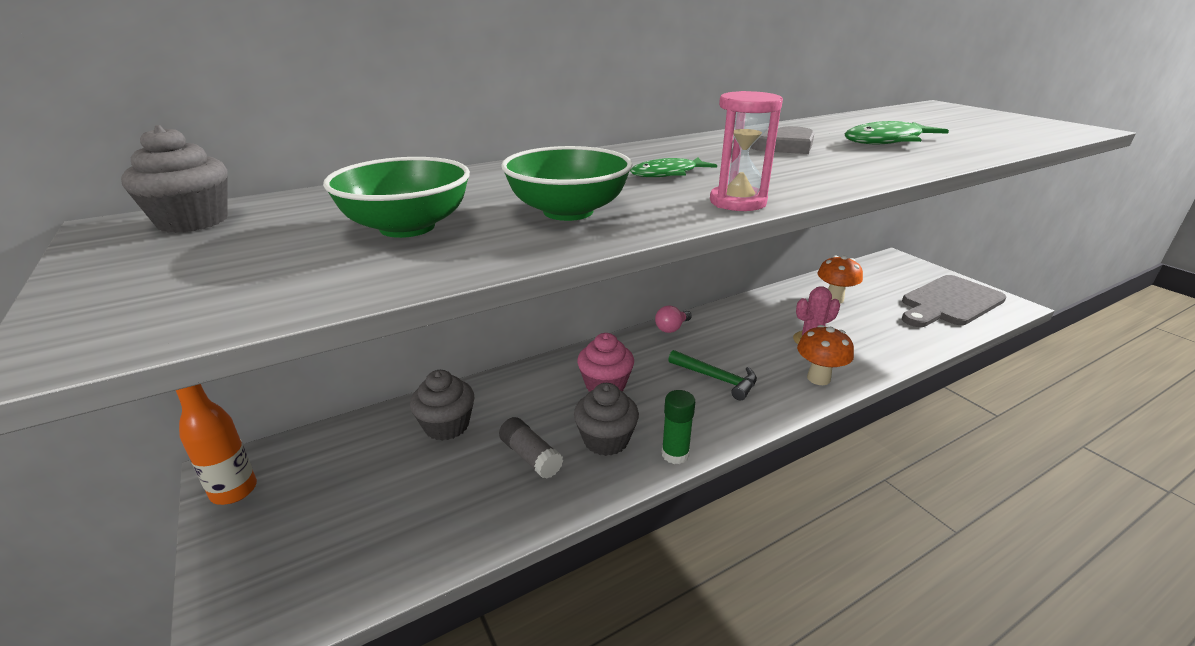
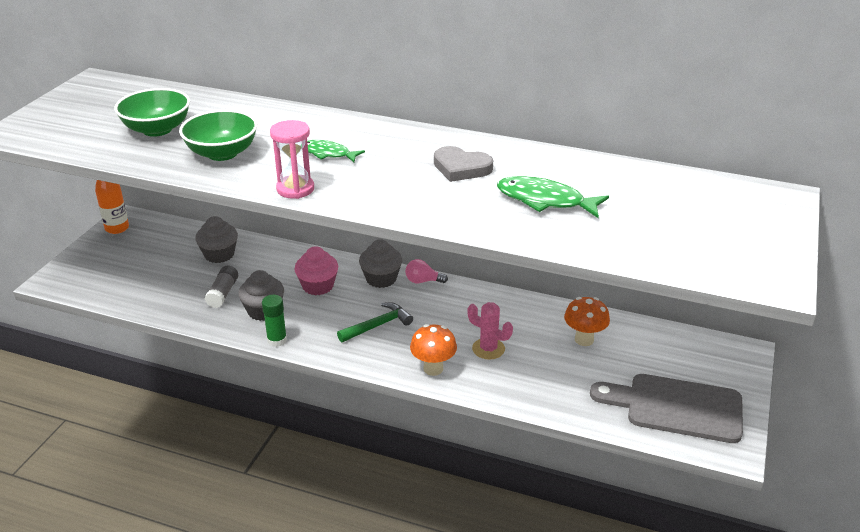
camera: 50 degrees right, 5 degrees up
(193, 221) = (114, 88): grey cupcake -> grey cupcake (381, 279)
(717, 379) = (378, 325): green hammer -> green hammer turned 120 degrees counterclockwise

